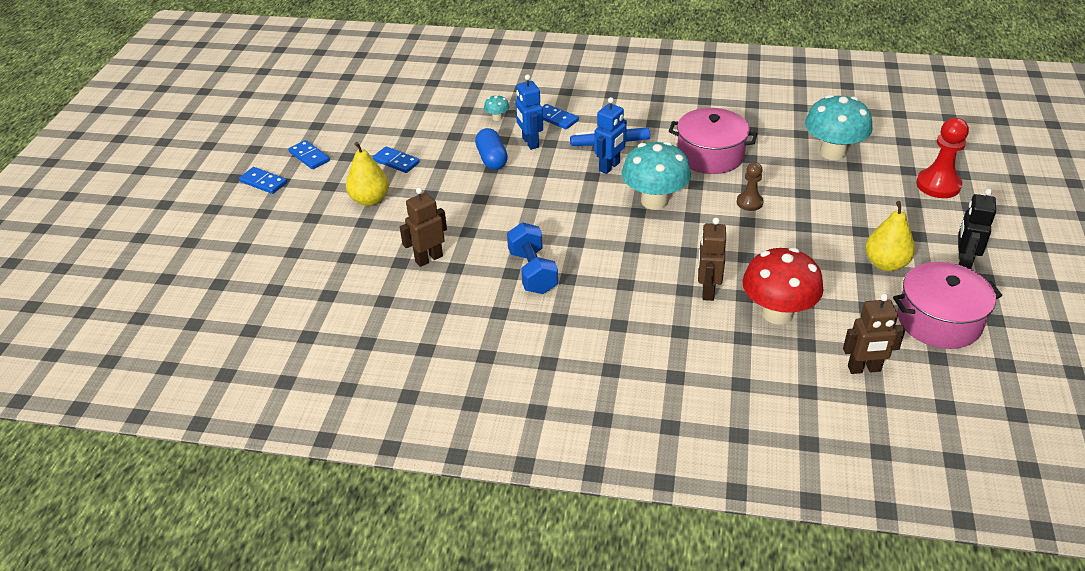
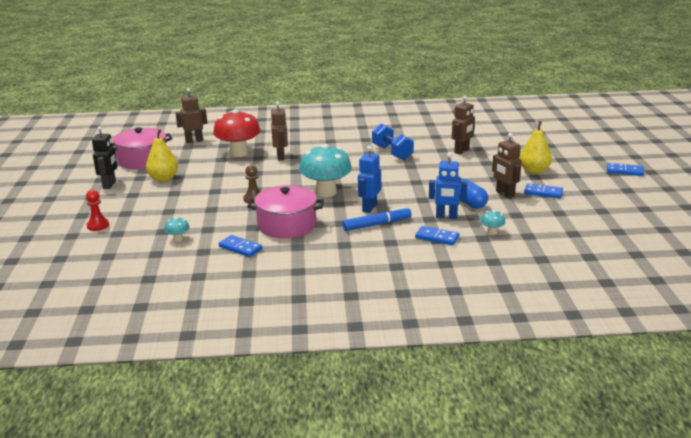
camera: 165 degrees right, 15 degrees down
(309, 156) = (615, 188): blue domino -> blue domino (240, 248)
(441, 166) = (505, 194): none -> brown robot
(530, 143) = (446, 217): blue robot -> blue robot turned 135 degrees clockwise
(832, 152) = (178, 239): turquoise mushroom -> turquoise mushroom, size x0.42
(938, 185) = (98, 225): red pawn -> red pawn, size x0.61

